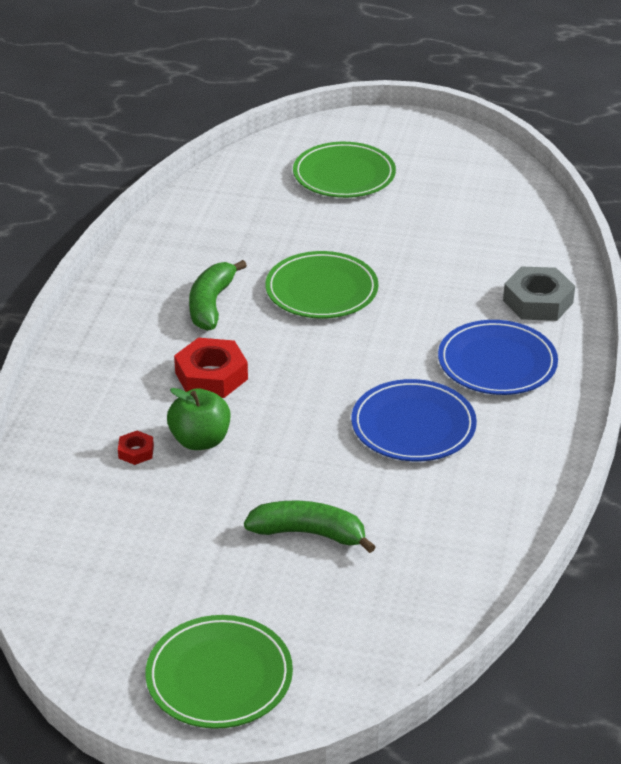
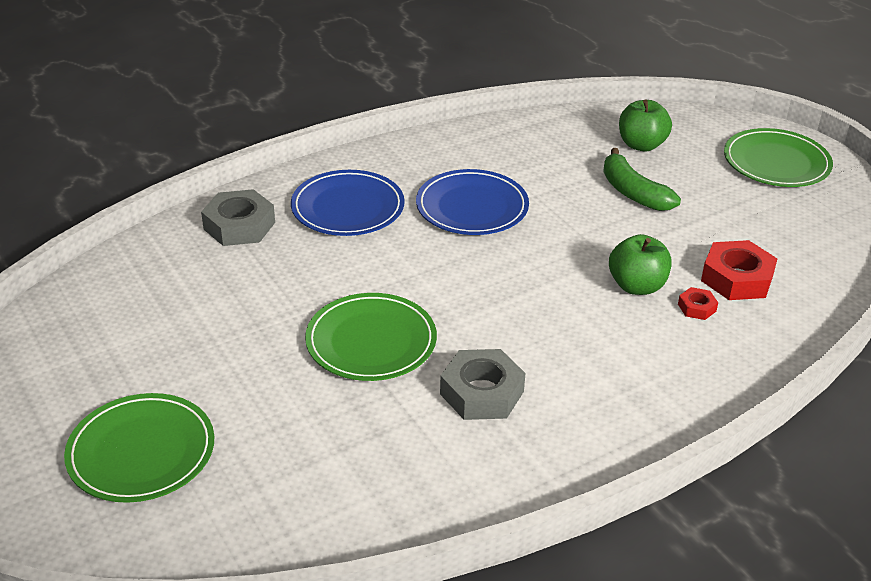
camera: 135 degrees left, 0 degrees up
(211, 304) = (481, 393): green banana -> grey nut
(211, 376) = (566, 328): red nut -> red nut (736, 278)
(372, 602) = (641, 145): none -> green apple

